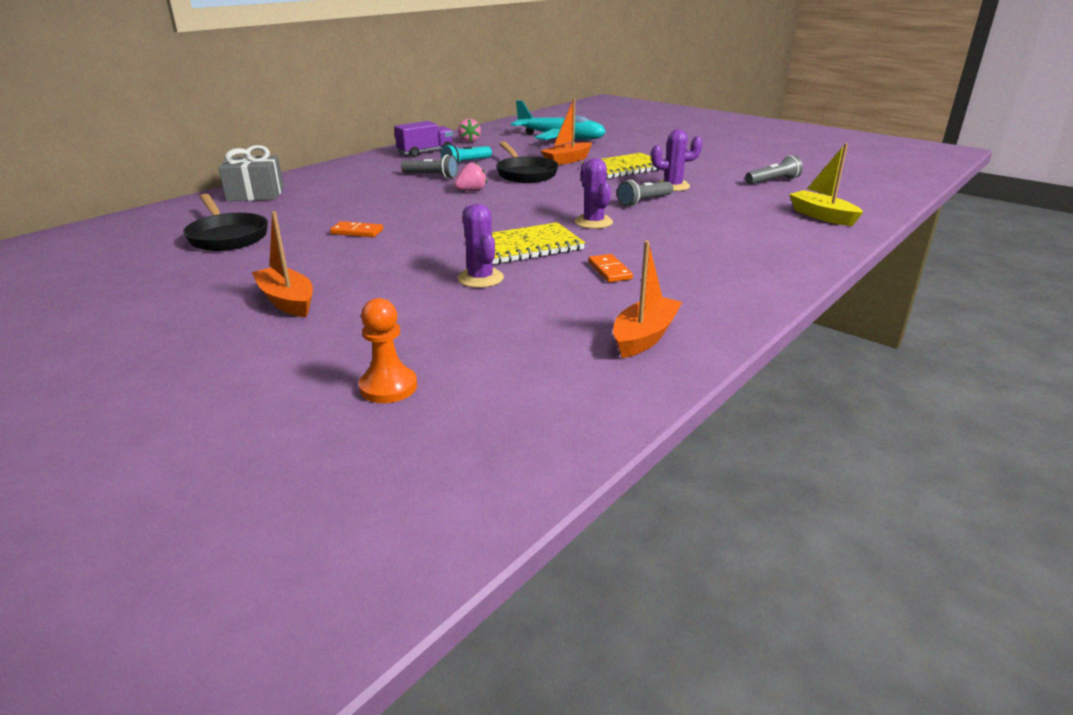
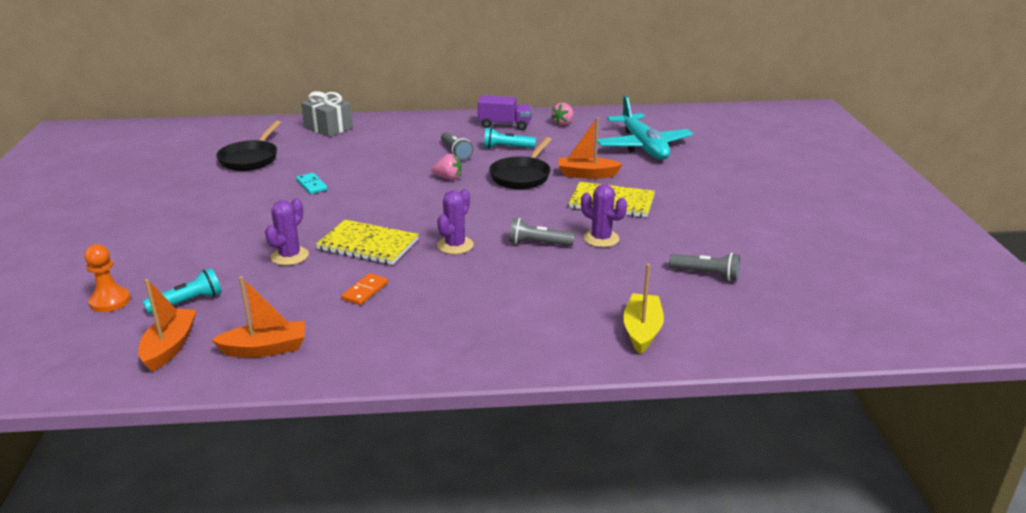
camera: 45 degrees right, 0 degrees up
(287, 301) = (183, 222): orange boat -> orange boat (170, 347)
(357, 232) = (311, 185): orange domino -> turquoise domino
(478, 346) = (187, 302): none -> turquoise flashlight

